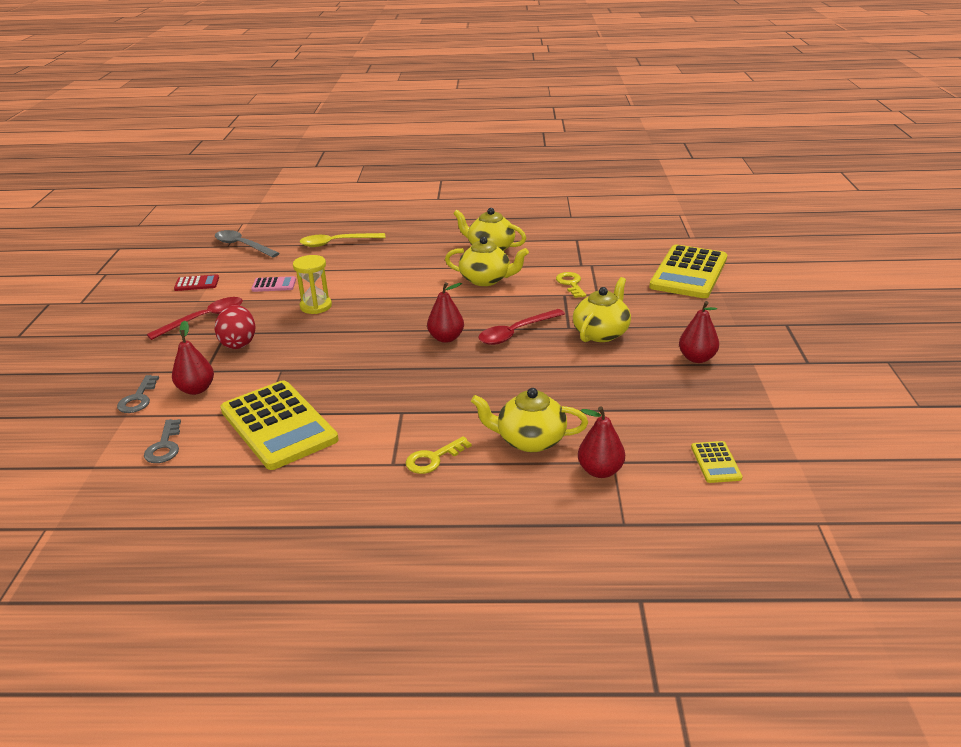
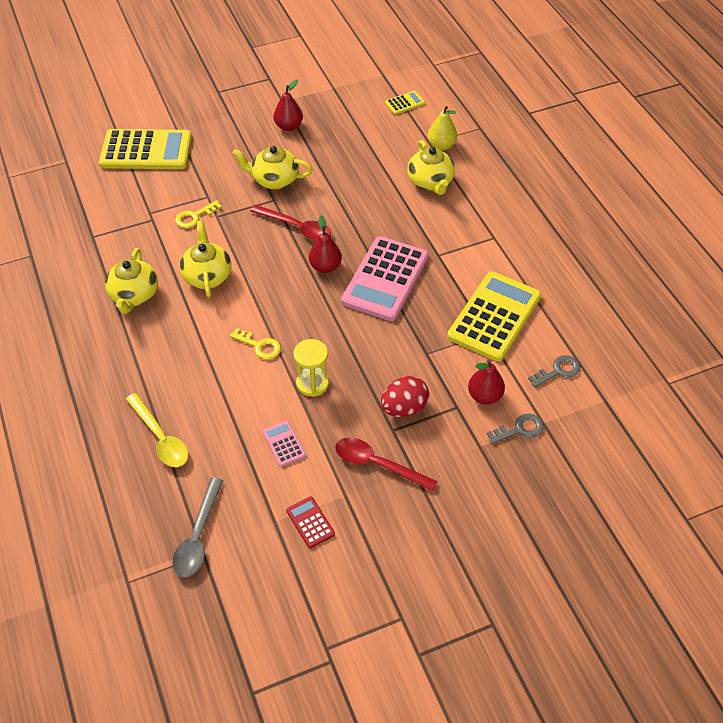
camera: 115 degrees left, 20 degrees up
(398, 368) = (385, 279): none -> pink calculator
(433, 459) = (477, 220): yellow key -> yellow key (260, 346)
(600, 471) = (441, 145): red pear -> yellow pear

